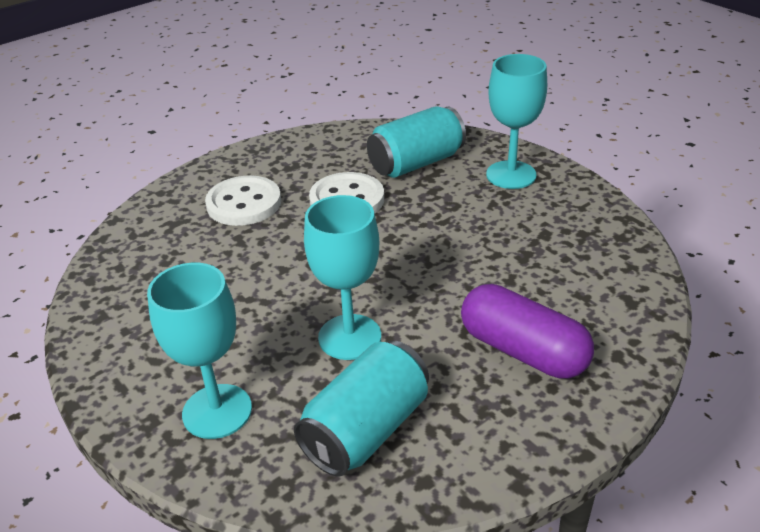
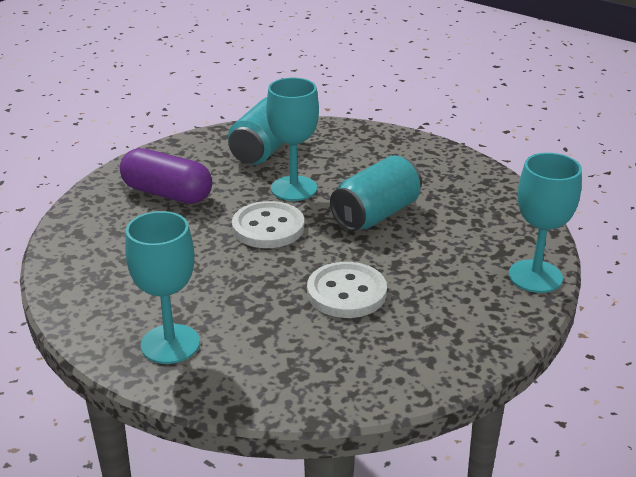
camera: 165 degrees right, 5 degrees down
(217, 411) = (360, 147): turquoise goblet -> turquoise goblet (535, 276)
(244, 203) = (451, 277): white button -> white button (268, 227)
(416, 163) = (285, 348): turquoise can -> turquoise can (376, 214)

